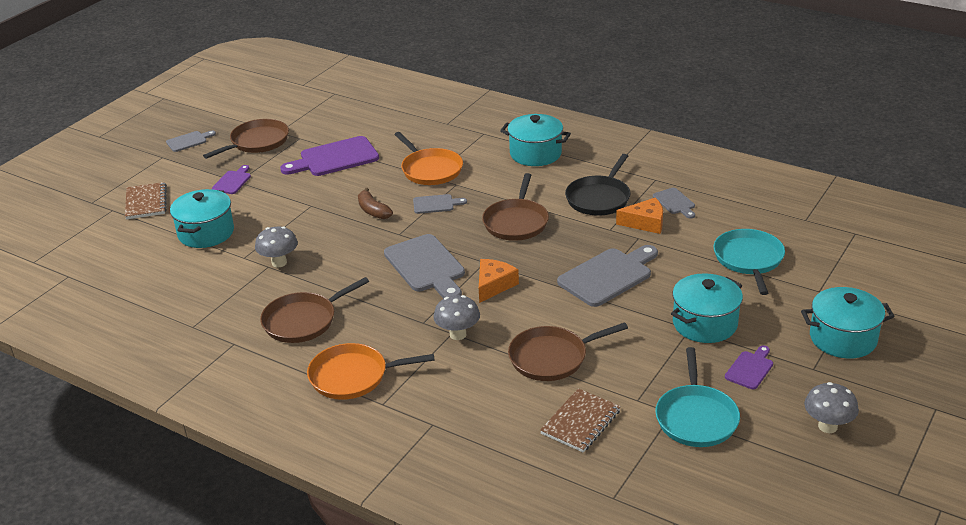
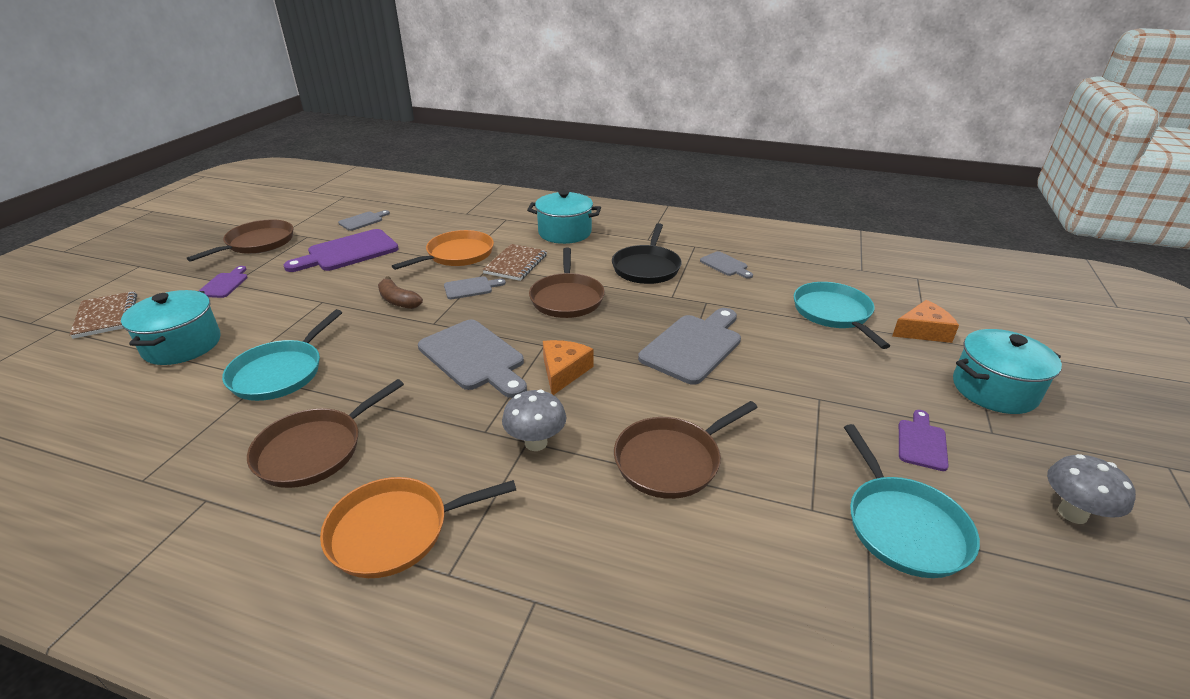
camera: 15 degrees left, 0 degrees up
(189, 141) = (175, 248): grey cutting board -> grey cutting board (363, 221)
(279, 262) = (280, 372): grey mushroom -> turquoise pan
(430, 170) = (457, 255): orange pan -> orange pan turned 90 degrees counterclockwise
(580, 422) = (753, 560): brown notebook -> brown notebook (515, 264)
(645, 223) = (706, 287): orange cheese -> orange cheese (923, 331)
(704, 324) = (832, 390): turquoise pot -> none

